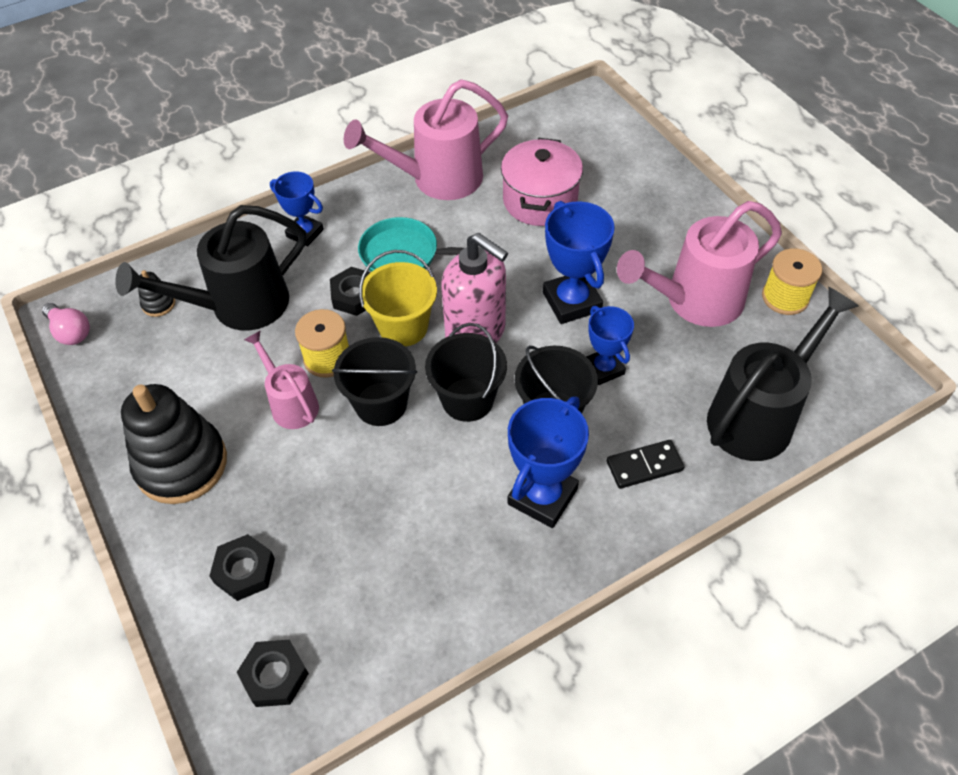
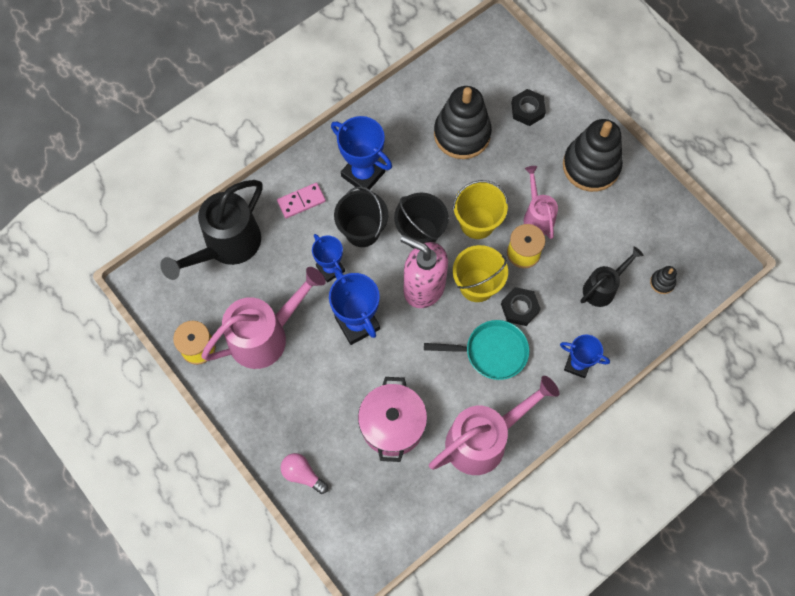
camera: 170 degrees right, 15 degrees up
(70, 332) = (713, 251): pink light bulb -> pink light bulb (302, 474)
(238, 306) = (603, 288): black watering can -> black watering can, size x0.57
(275, 676) = (492, 62): black nut -> none
(291, 403) = (537, 216): pink watering can -> pink watering can turned 150 degrees counterclockwise
(368, 542) = (462, 134): none -> black stacking toy
(381, 404) = (477, 223): black bucket -> yellow bucket
(542, 496) = (363, 174): blue trophy -> blue trophy turned 75 degrees counterclockwise
(644, 466) = (301, 201): black domino -> pink domino

